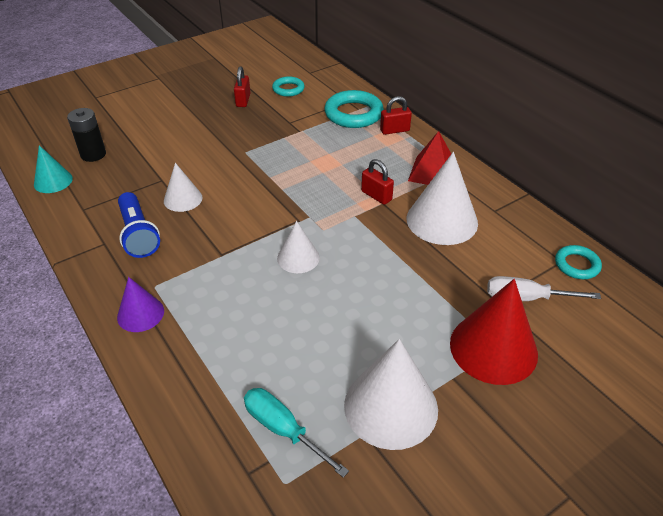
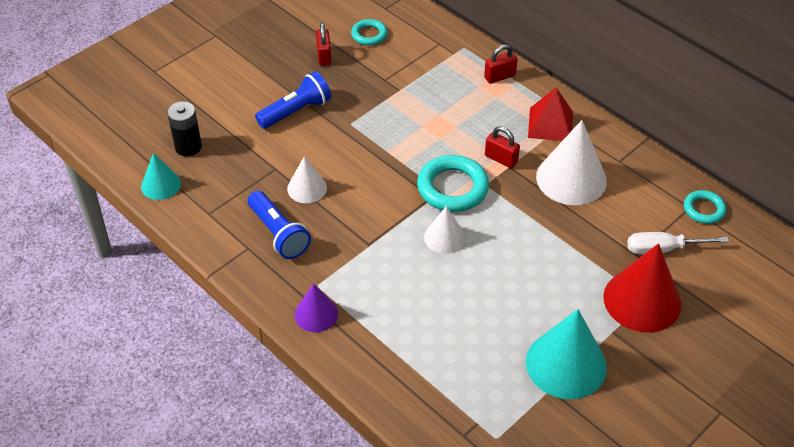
camera: 10 degrees left, 5 degrees up
(201, 138) = (296, 111): none -> blue flashlight
(283, 430) = (482, 397): turquoise screwdriver -> none
(353, 114) = (450, 60): turquoise ring -> turquoise ring (452, 188)
(391, 406) = (566, 364): white cone -> turquoise cone

